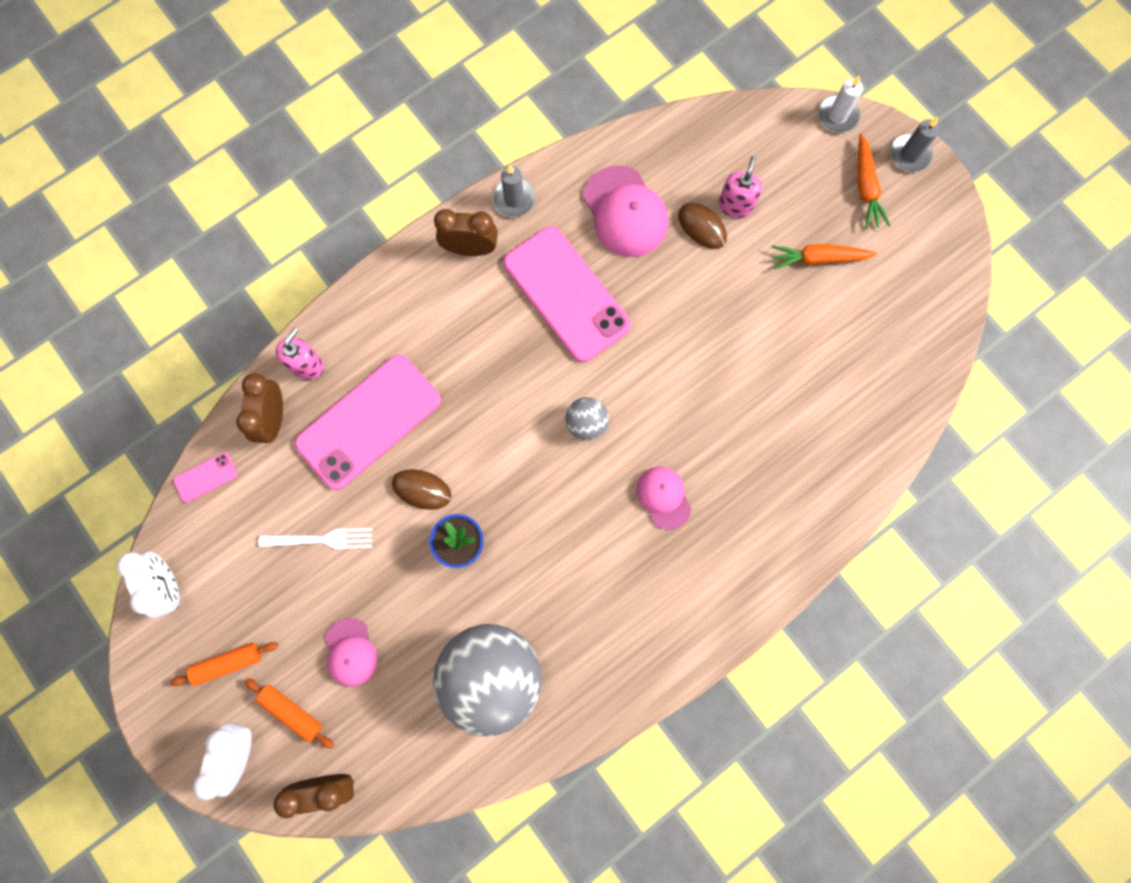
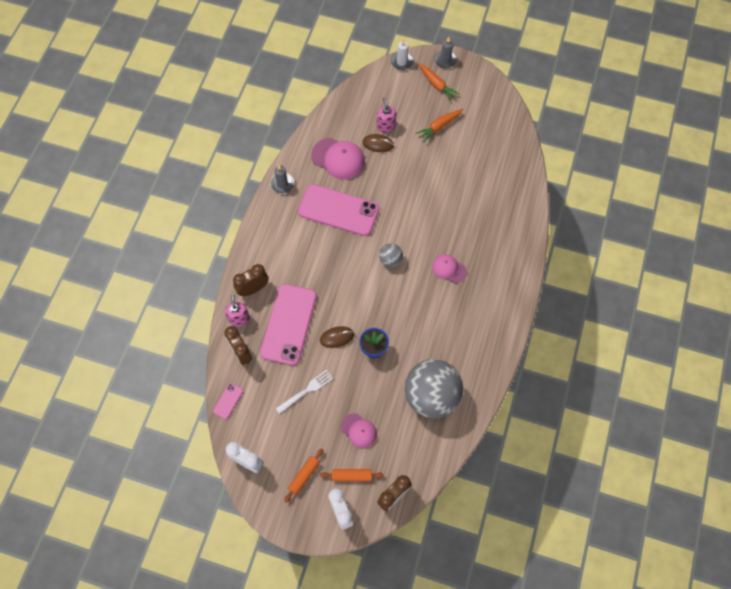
camera: 35 degrees left, 10 degrees down
(470, 249) = (278, 218): brown clock -> brown clock (253, 289)

